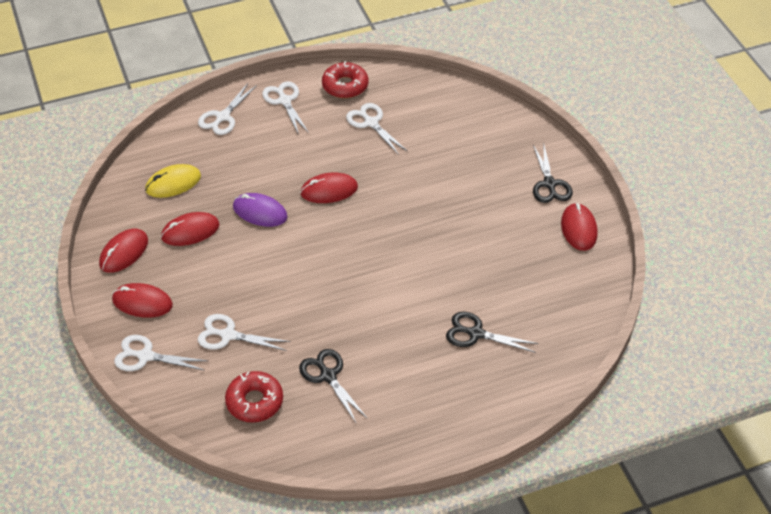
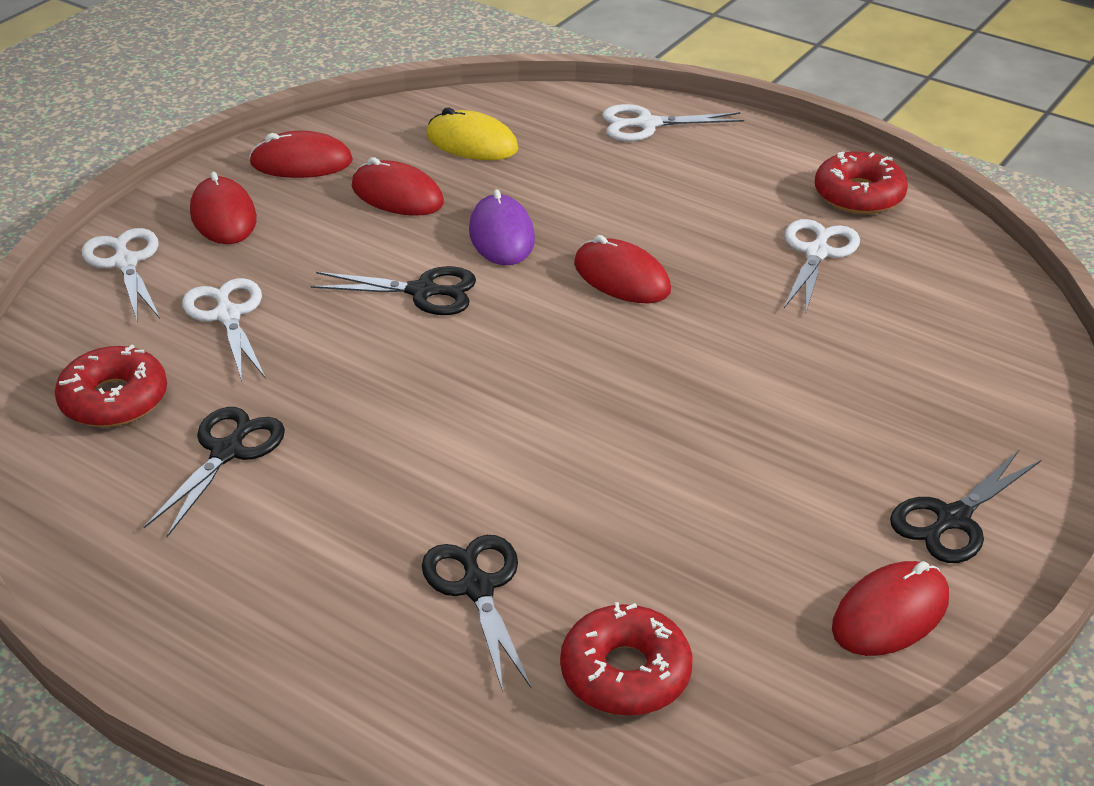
camera: 55 degrees right, 10 degrees down
(276, 259) = (422, 291): none -> black scissors
(284, 101) = (750, 158): white scissors -> none
(550, 314) = (625, 673): none -> red donut

